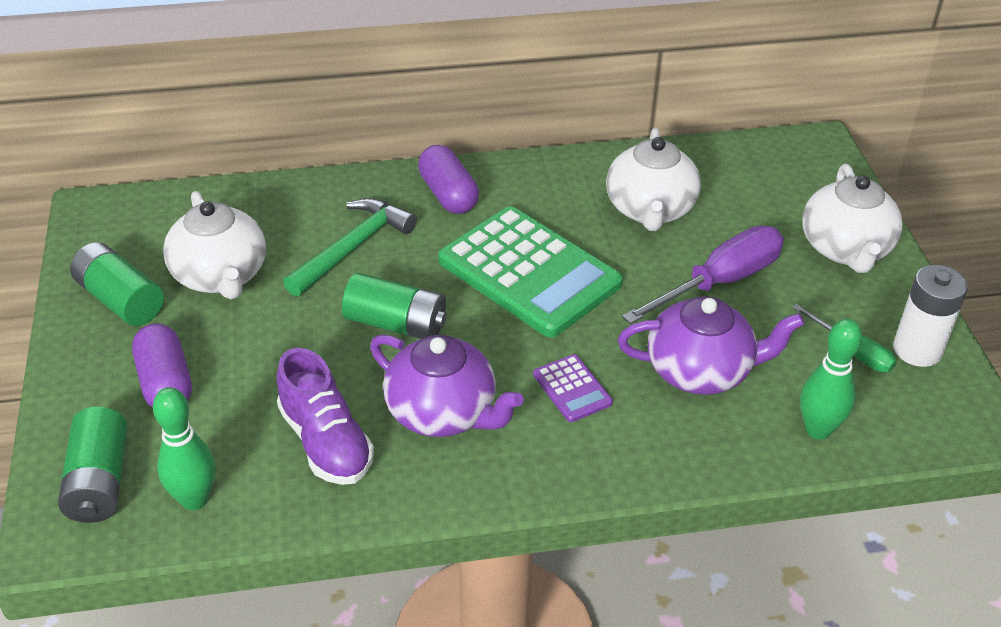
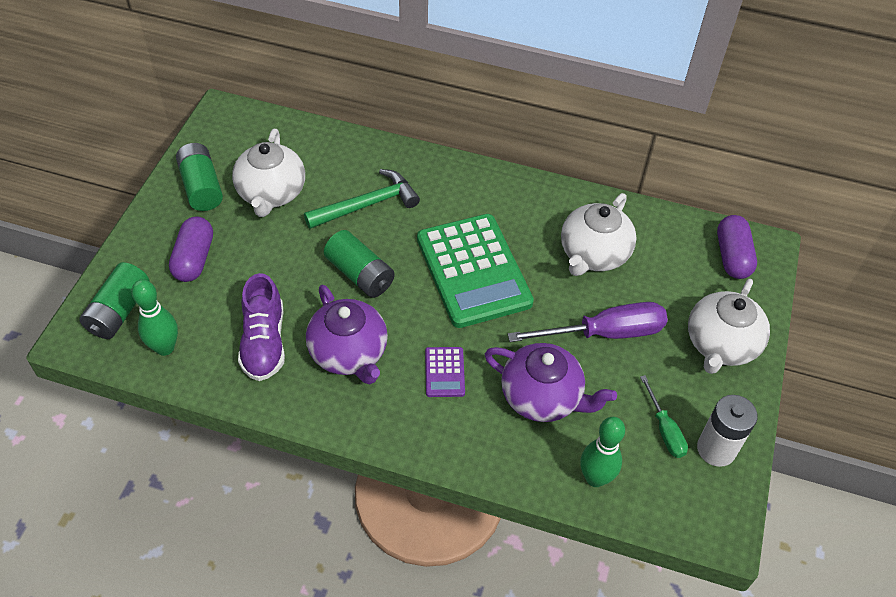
camera: 25 degrees right, 10 degrees up
(448, 194) = (457, 187): purple capsule -> purple capsule (732, 256)

